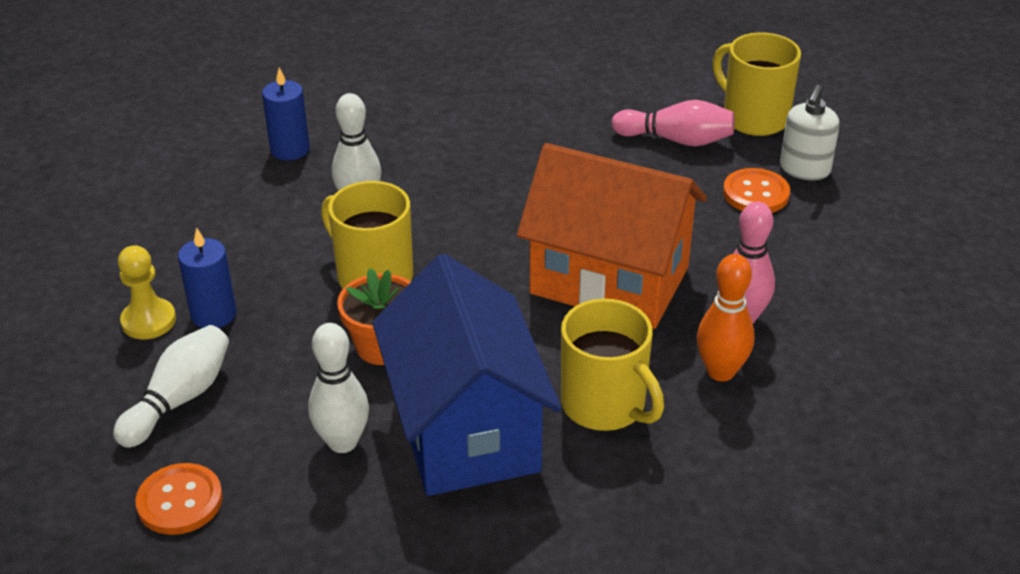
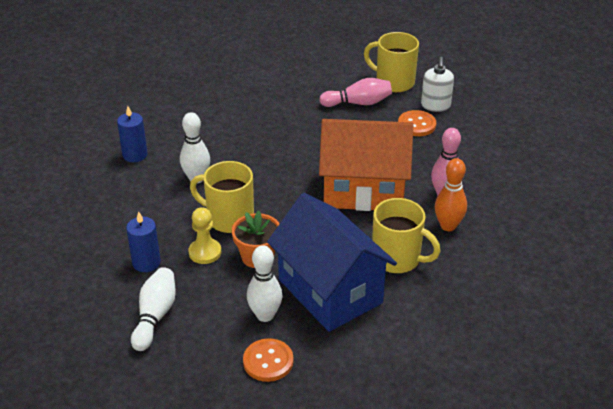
camera: 20 degrees left, 0 degrees up
(149, 321) = (108, 276): yellow pawn -> yellow pawn (205, 252)
(180, 501) = (190, 372): orange button -> orange button (268, 361)

